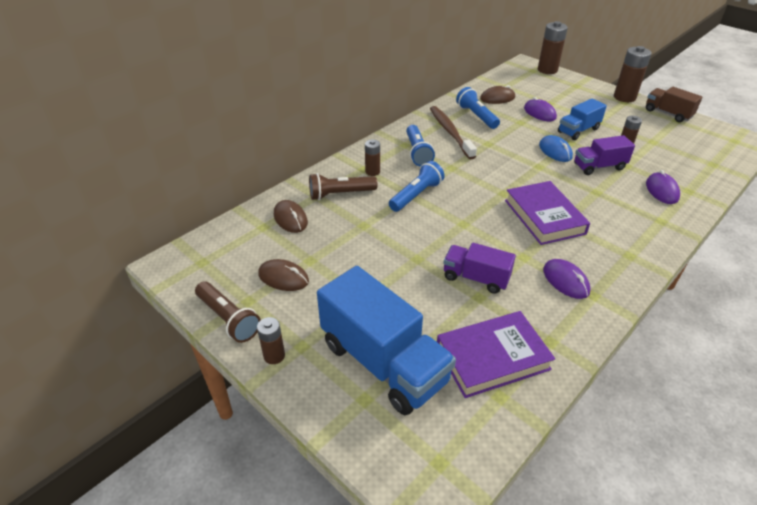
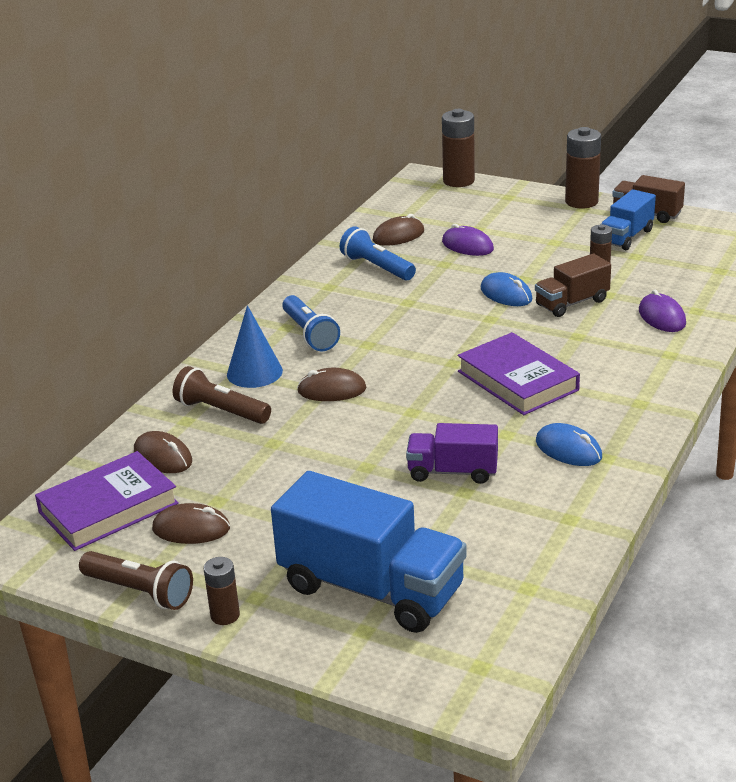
camera: 15 degrees left, 10 degrees down
(340, 194) = (221, 411): brown flashlight -> brown flashlight turned 60 degrees clockwise
(372, 172) = (254, 372): brown battery -> blue cone
(416, 195) = (332, 390): blue flashlight -> brown mouse
(450, 132) = (346, 297): brown toothbrush -> none
(492, 358) = (505, 552): purple book -> purple book (108, 508)
(565, 281) = (568, 449): purple mouse -> blue mouse
(578, 130) = (530, 260): blue truck -> blue truck (626, 237)
(599, 166) = (572, 303): purple truck -> brown truck

